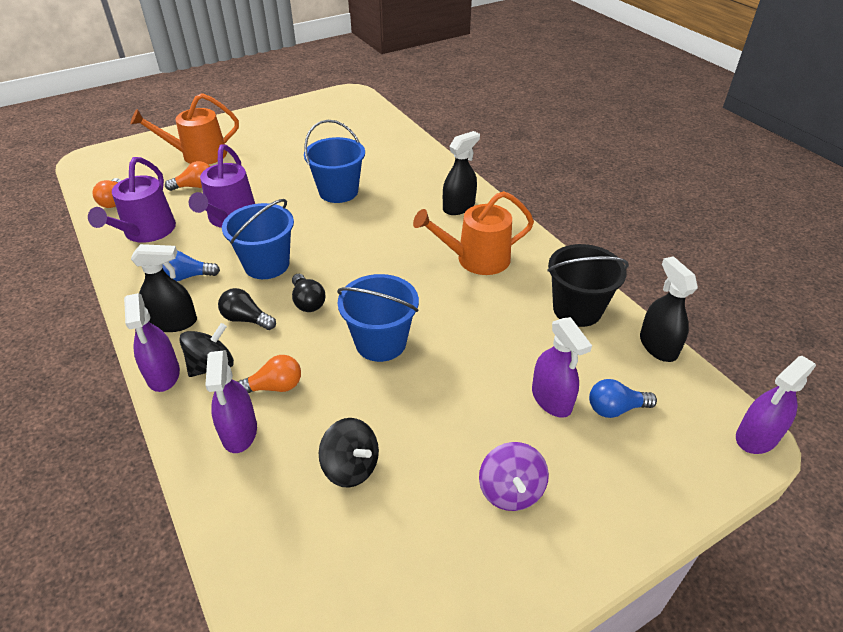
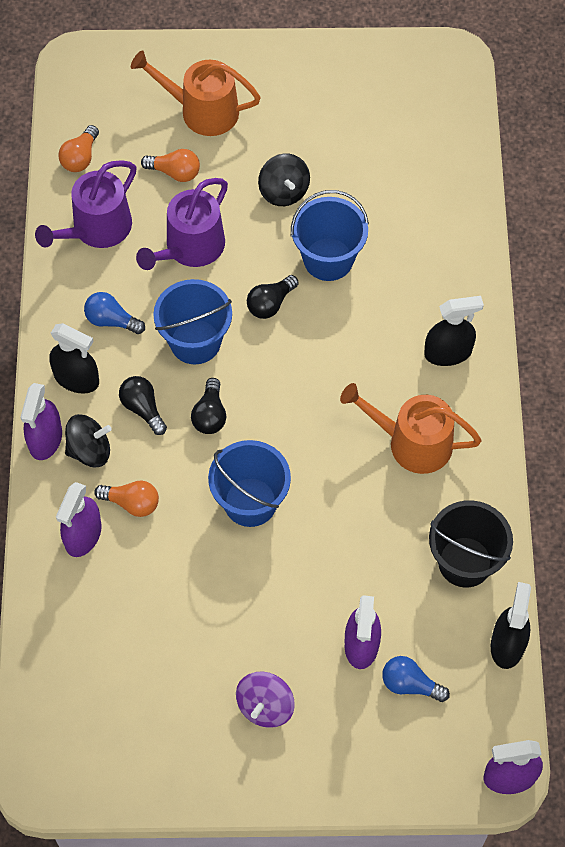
camera: 30 degrees right, 20 degrees up
(312, 225) = (270, 304): none -> black light bulb
(351, 467) = (154, 617): black spinning top -> black spinning top (284, 191)

